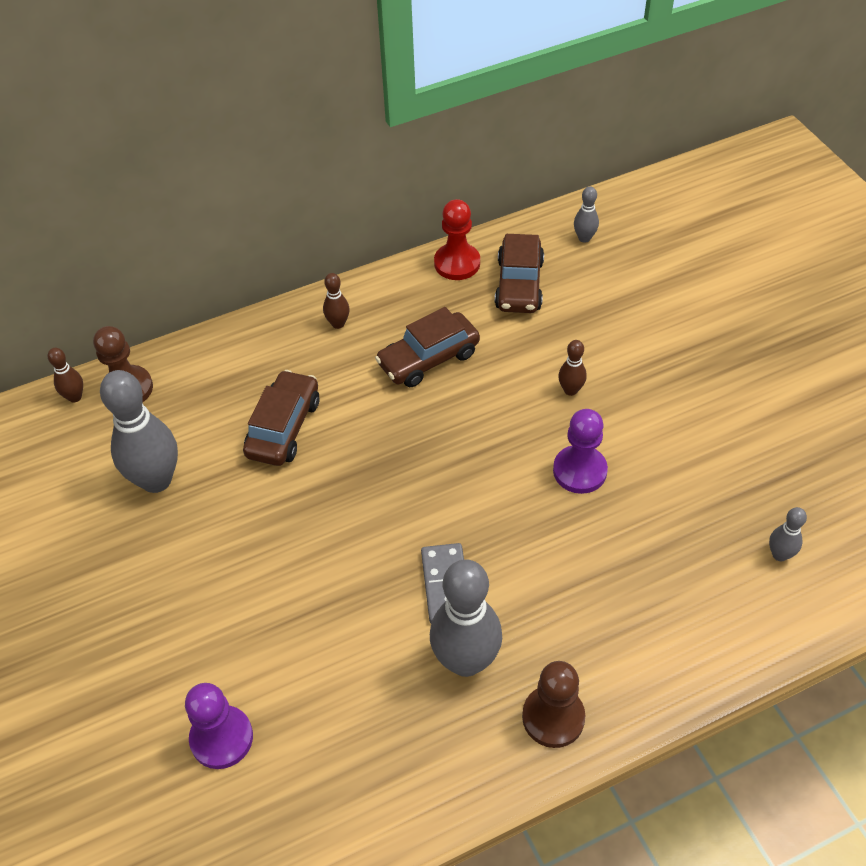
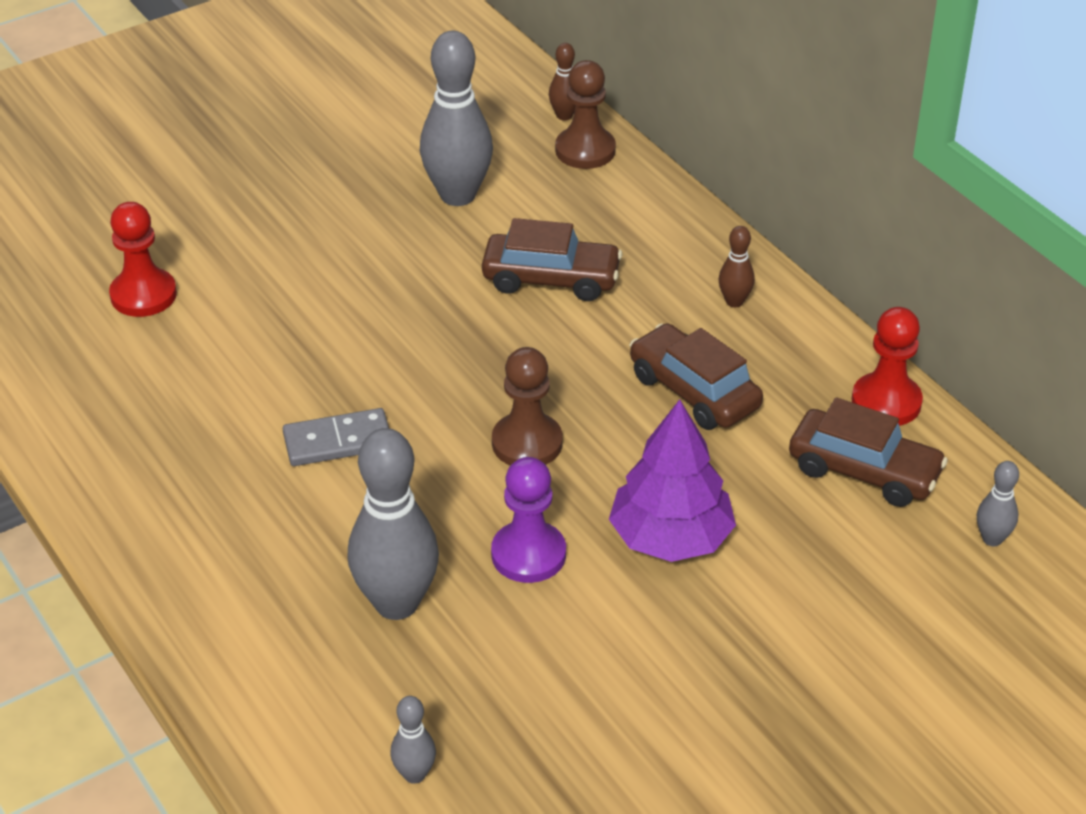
camera: 80 degrees right, 10 degrees down
(221, 738) = (143, 295): purple pawn -> red pawn
(465, 661) = (237, 467): grey bowling pin -> grey bowling pin (396, 603)
(519, 284) = (864, 471): brown car -> brown car turned 150 degrees counterclockwise
(553, 717) = (165, 547): brown pawn -> brown pawn (527, 443)
(570, 390) = (670, 538): brown bowling pin -> purple tree

